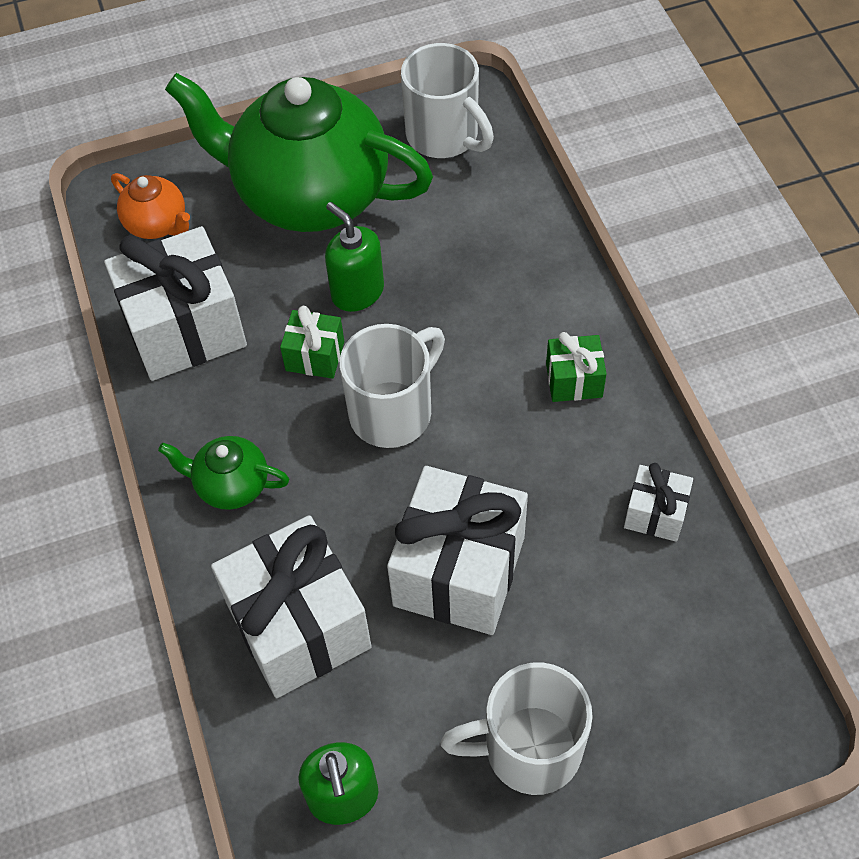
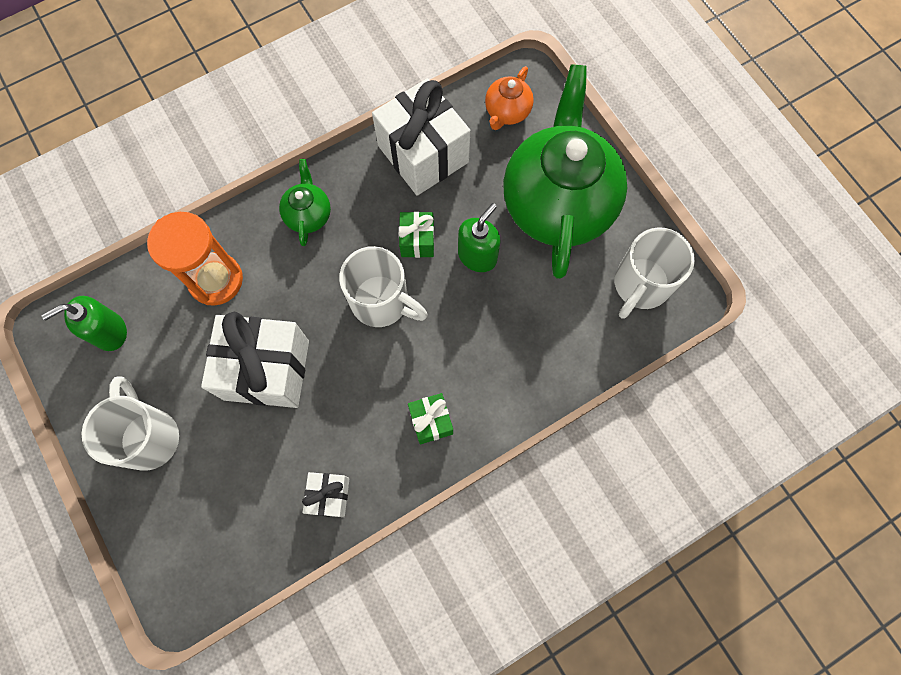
camera: 75 degrees right, 15 degrees up
(298, 626) = (216, 280): white gift -> orange hourglass

